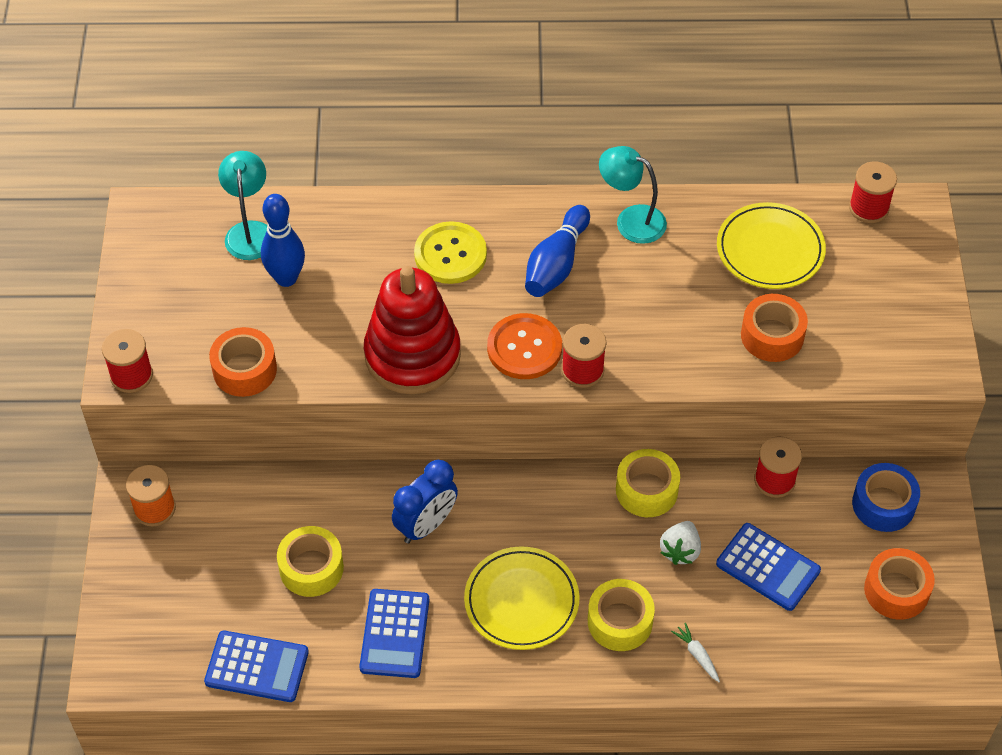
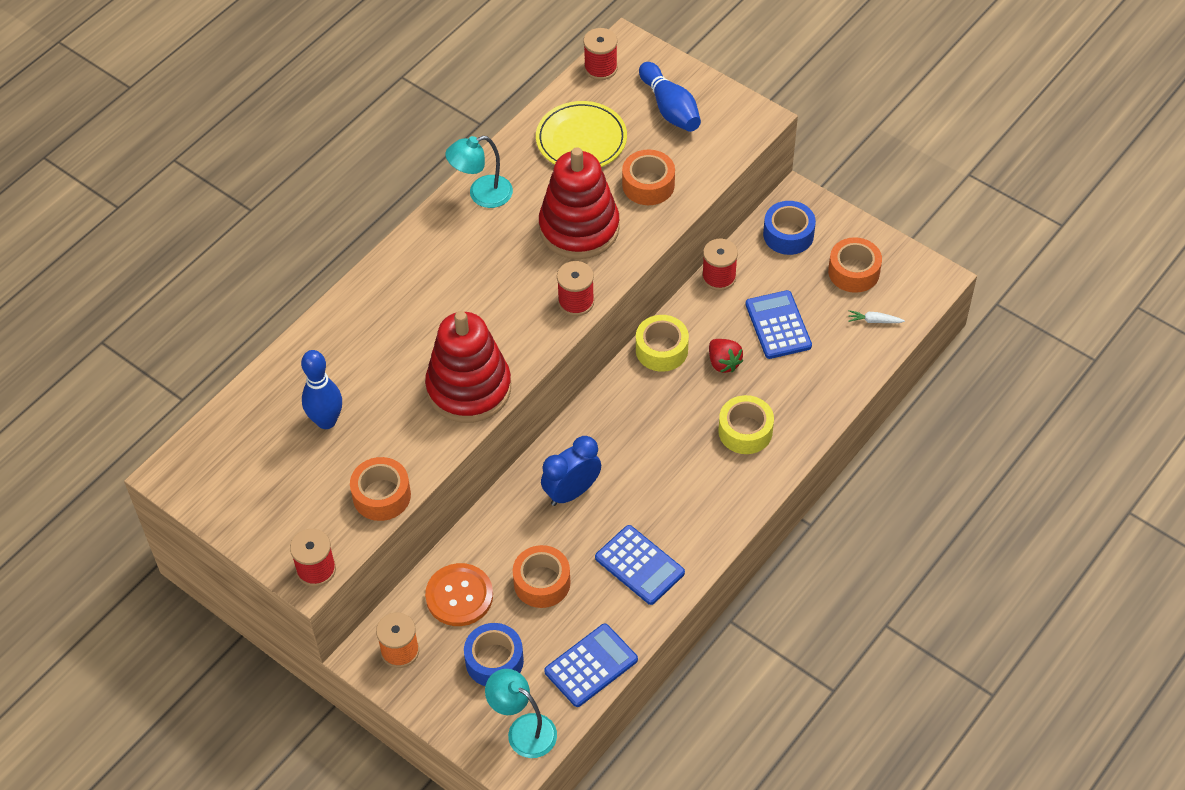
camera: 50 degrees left, 0 degrees up
(201, 587) = (494, 661): none -> blue tape
(250, 231) = (261, 417): turquoise lamp -> turquoise lamp (523, 730)
(311, 568) = (542, 582): yellow tape -> orange tape
(426, 525) = (571, 492): blue clock -> blue clock turned 120 degrees counterclockwise
(450, 254) = (406, 312): yellow button -> none
(521, 601) = (681, 475): yellow plate -> none
(524, 348) = (526, 321): orange button -> orange button (459, 596)
(556, 264) = (475, 259): blue bowling pin -> blue bowling pin (670, 108)
(667, 317) = (579, 228): none -> red stacking toy
(680, 551) = (723, 363): white strawberry -> red strawberry
(697, 655) = (806, 406): white carrot -> white carrot (874, 321)
(768, 567) = (778, 325): blue calculator -> blue calculator turned 90 degrees counterclockwise

